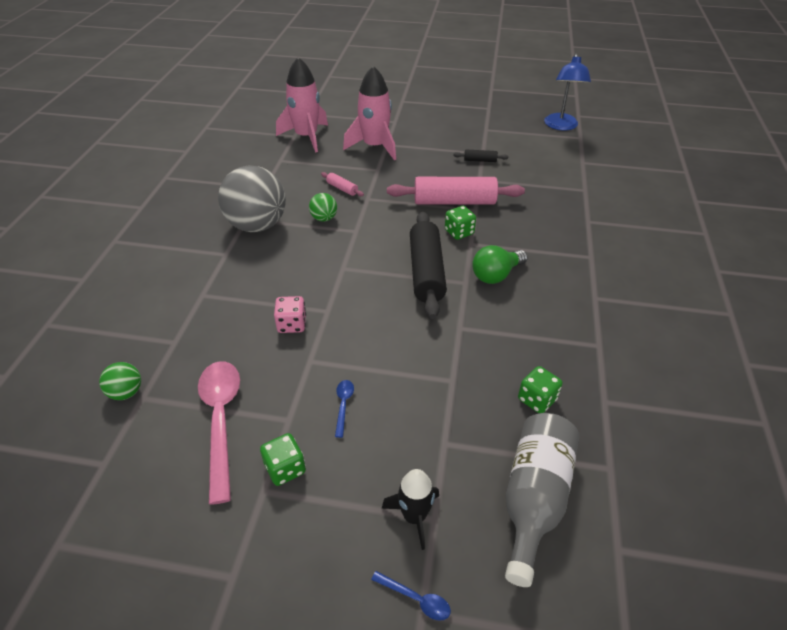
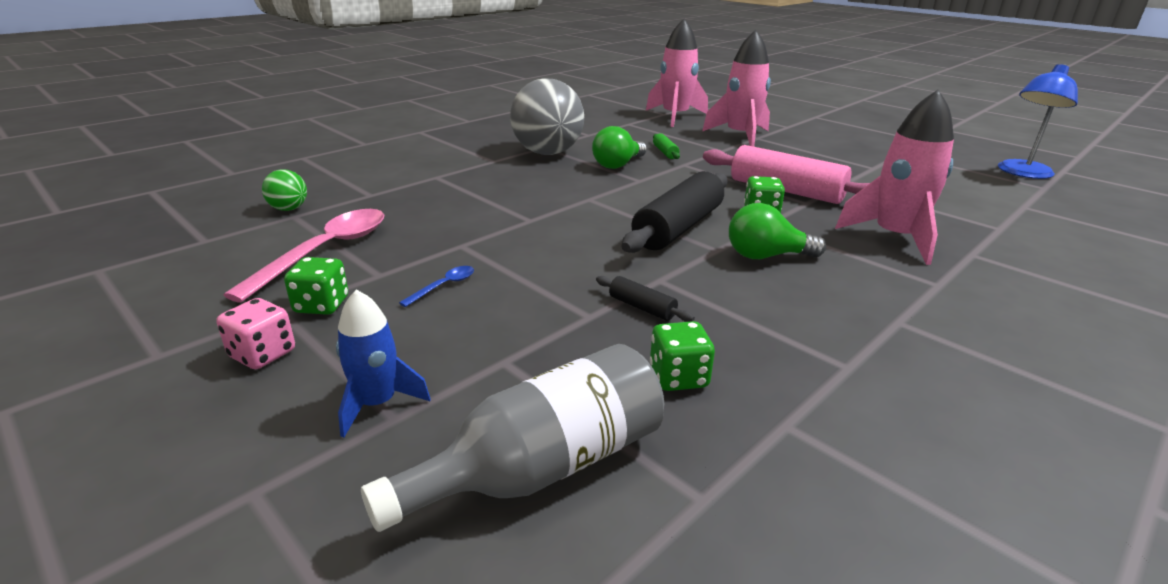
camera: 35 degrees right, 15 degrees down
(292, 324) = (482, 217): pink dice -> pink dice (263, 354)
(324, 218) = (618, 165): green ball -> green light bulb
(342, 188) = (665, 152): pink rolling pin -> green rolling pin
(414, 516) = (377, 403): black rocket -> blue rocket
(416, 599) = (266, 475): blue spoon -> none
(480, 160) = (862, 171): black rolling pin -> black rolling pin (642, 307)
(544, 224) = (895, 238): none -> pink rocket

